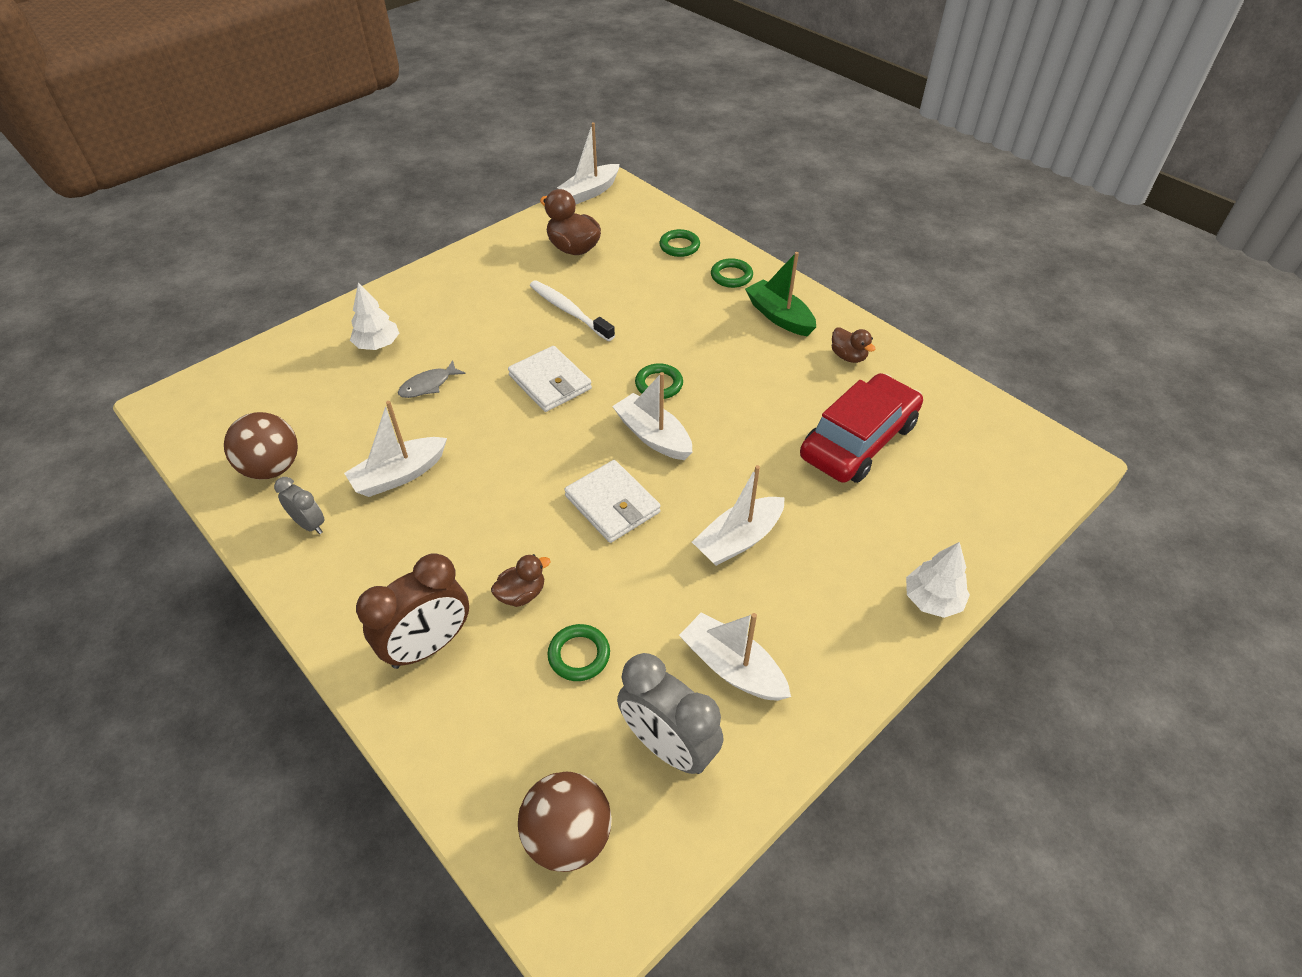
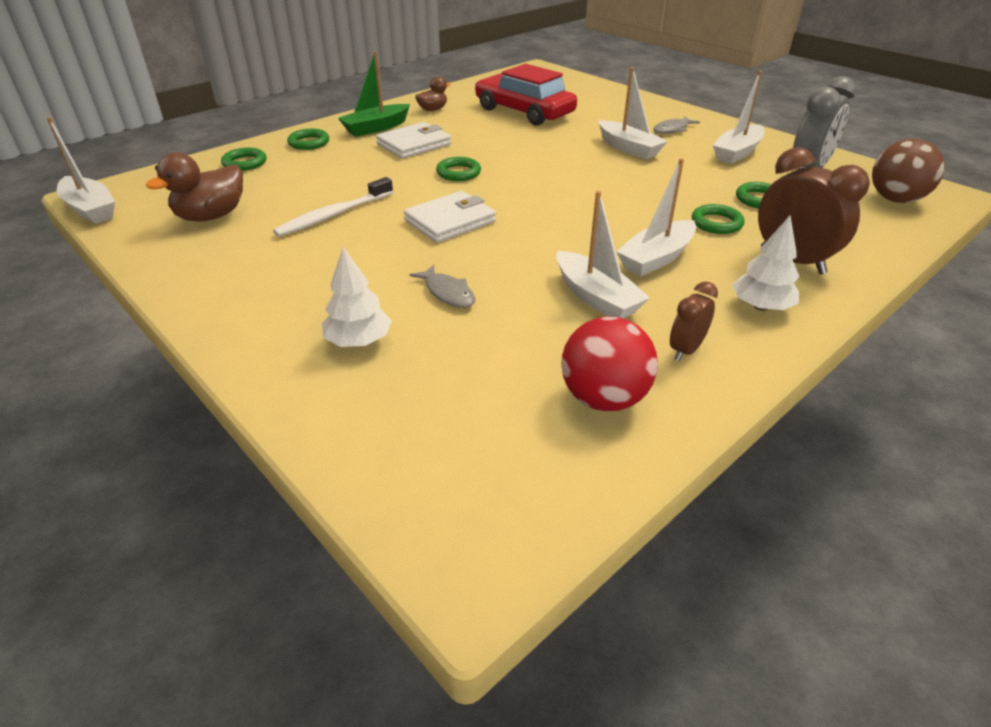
camera: 90 degrees left, 10 degrees down
(272, 468) = (603, 398): brown ball -> red ball
(309, 524) = (686, 350): grey clock -> brown clock
(522, 594) = (716, 223): brown duck -> green ring
(612, 504) = (607, 190): white wallet -> white wallet (414, 144)
(653, 436) = (525, 175): white boat -> white boat (656, 258)
(816, 602) = (672, 129): none -> grey fish
(932, 600) = (656, 103): white tree -> white tree (761, 306)

